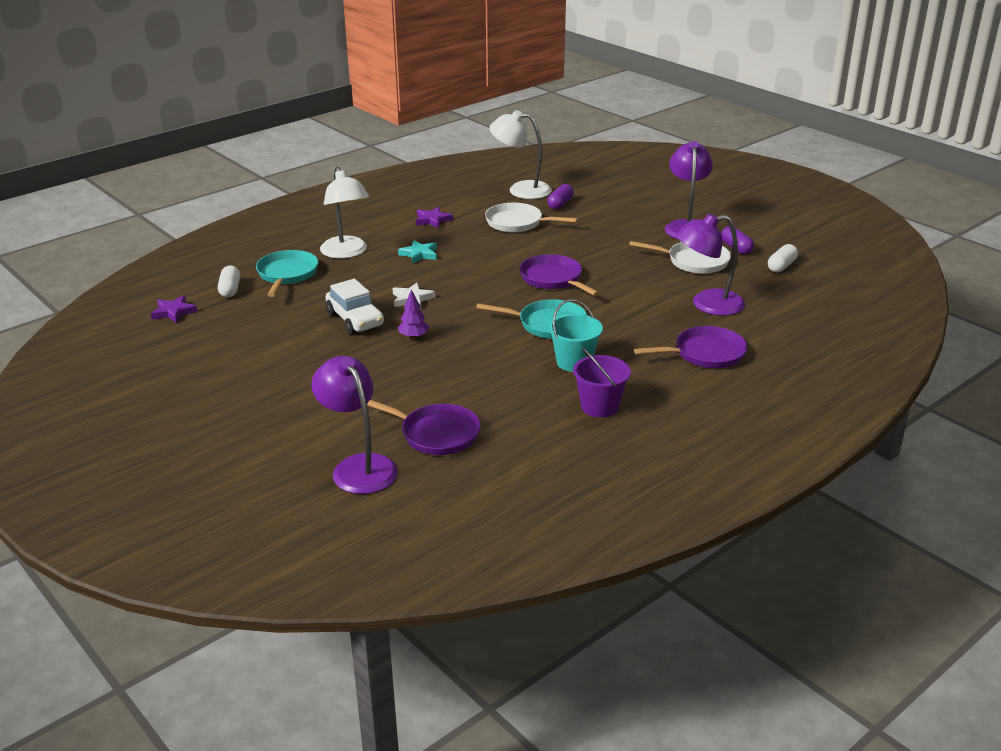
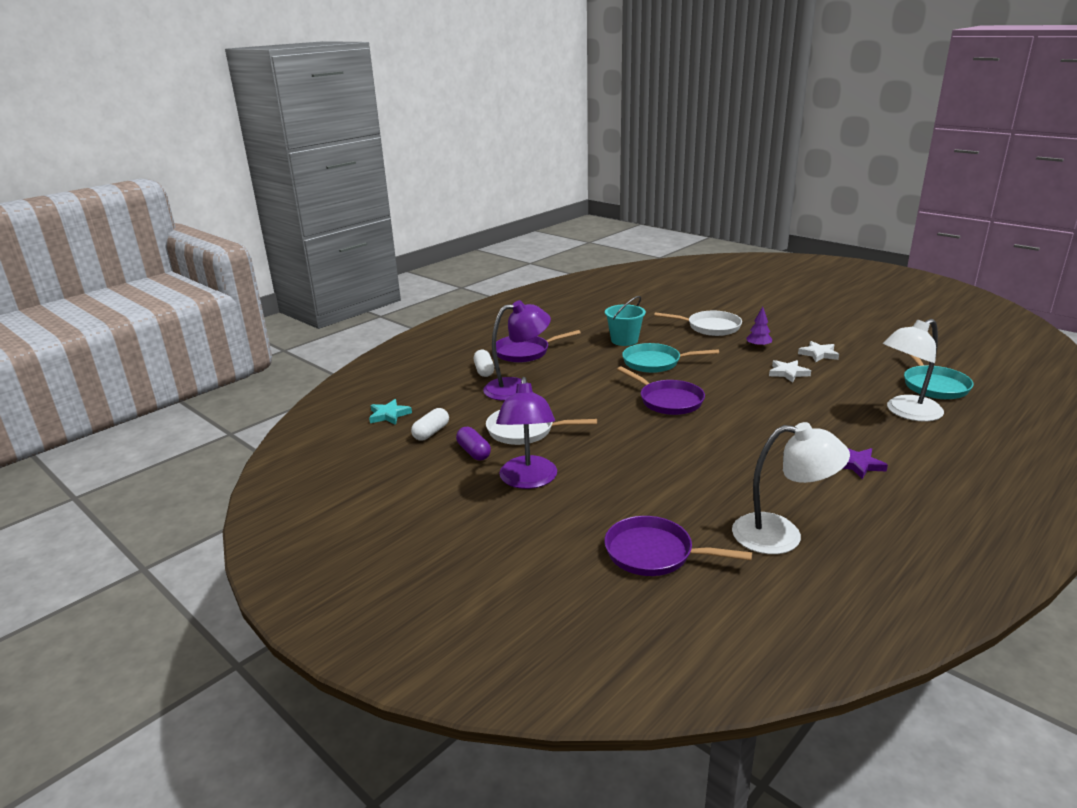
camera: 175 degrees right, 5 degrees down
(174, 312) = (978, 348): purple star -> none
(230, 289) = (964, 368): white capsule -> white capsule (484, 371)
(346, 253) = (906, 412): white lamp -> white lamp turned 90 degrees counterclockwise
(355, 319) = (818, 354): white car -> white star
(358, 466) = (729, 288): purple lamp -> none
(419, 254) = (826, 417): turquoise star -> turquoise star (389, 415)
(436, 434) = (696, 302): purple pan -> purple pan (654, 553)
(517, 223) = (746, 469): white pan -> white pan (710, 327)
(560, 204) = (707, 508): purple capsule -> none
(600, 406) = (599, 320): purple bucket -> none

